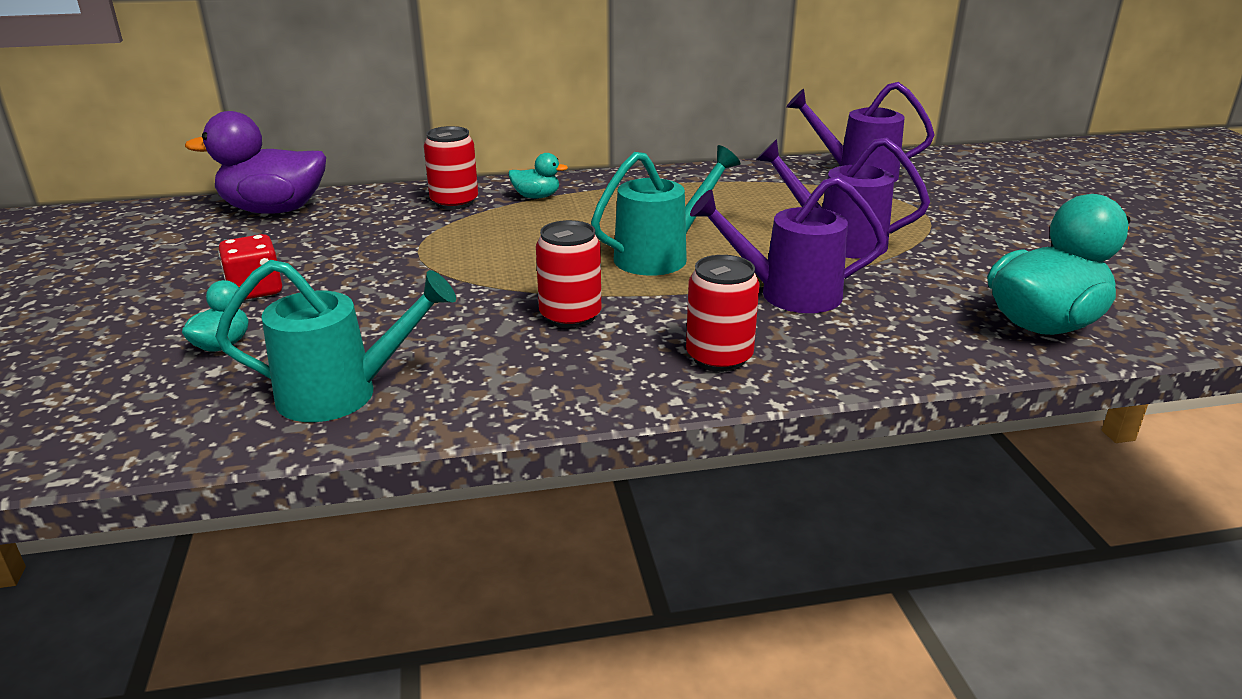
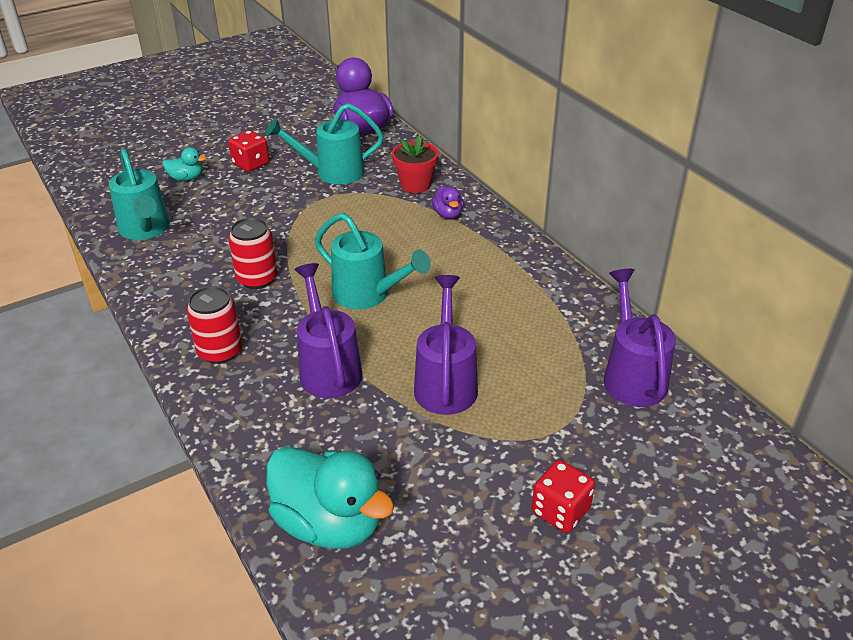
camera: 70 degrees right, 10 degrees up
(361, 241) = (332, 172): none -> turquoise watering can
(454, 202) = (415, 185): red can -> red flower pot
(536, 197) = (448, 214): turquoise duck -> purple duck
(1024, 226) = (560, 511): none -> red dice

